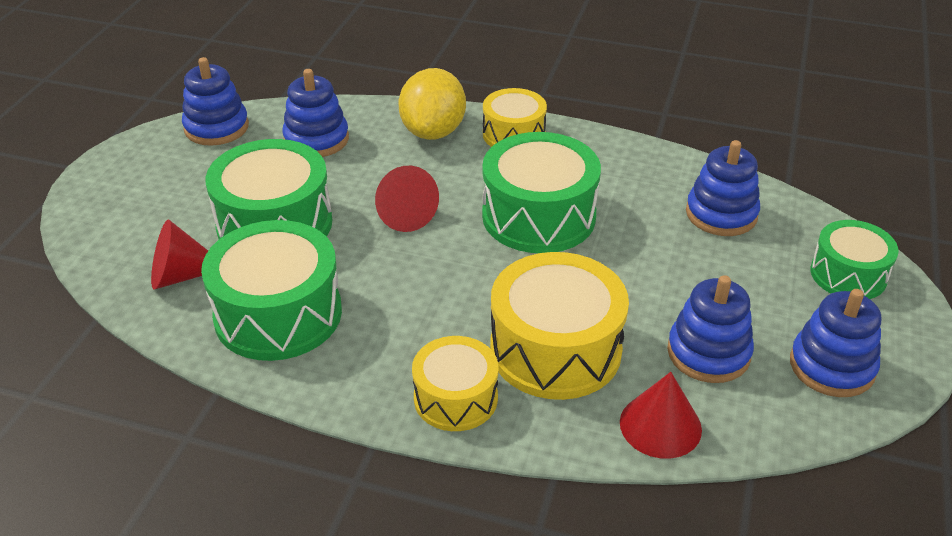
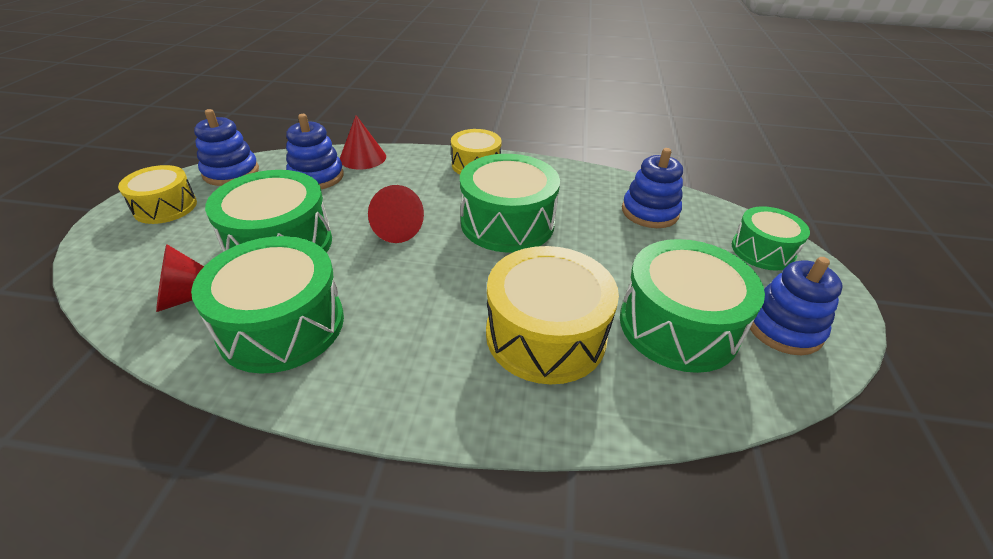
camera: 10 degrees left, 0 degrees up
(433, 131) = (412, 166): yellow lemon -> none
(455, 398) = (461, 393): yellow drum -> yellow drum (165, 207)
(660, 425) = (659, 400): red cone -> red cone (363, 157)
(708, 353) = (678, 325): blue stacking toy -> green drum

